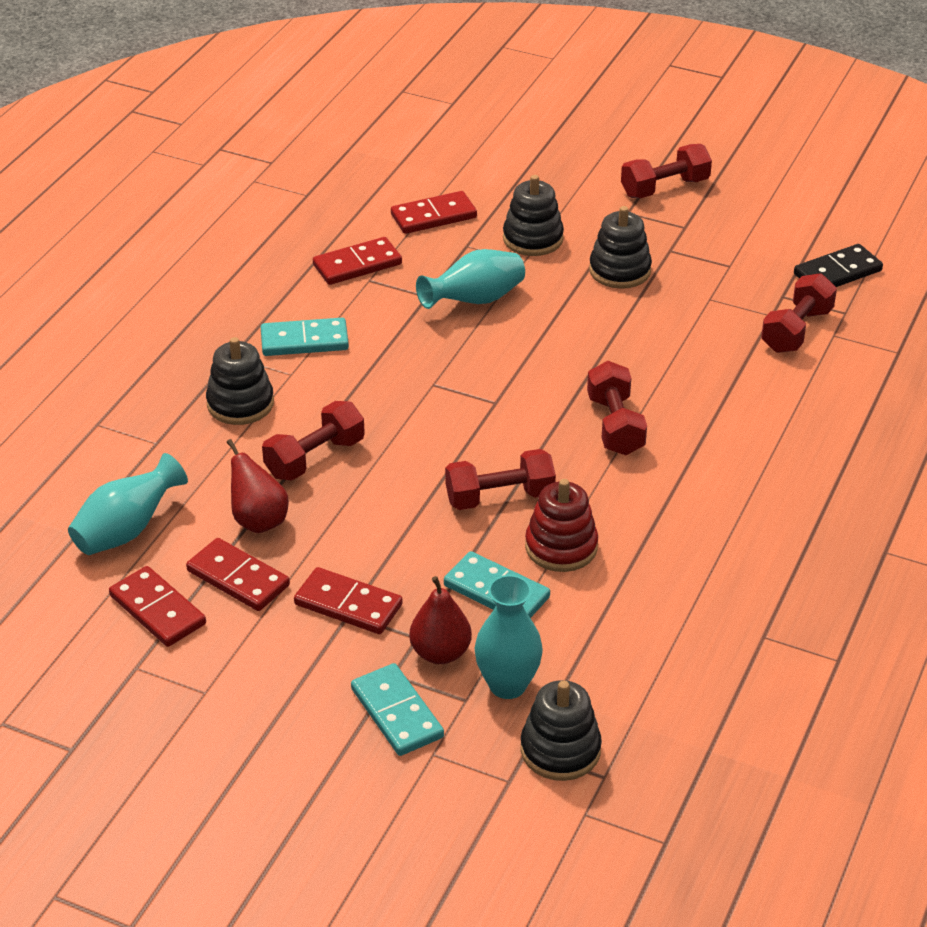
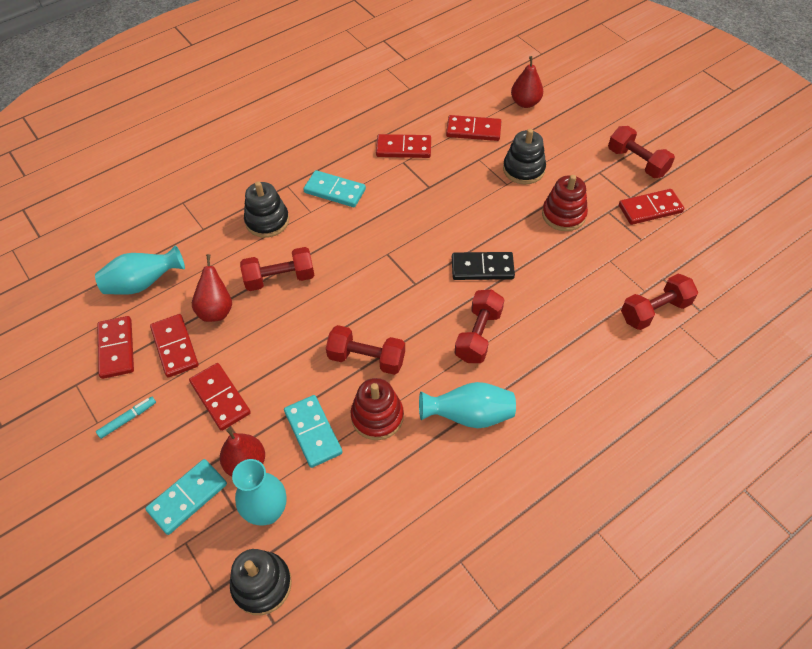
camera: 30 degrees right, 15 degrees up
(245, 672) = (128, 419): none -> turquoise marker
(397, 713) = (188, 497): turquoise domino -> turquoise domino turned 45 degrees clockwise
(475, 300) = (455, 202): turquoise vase -> turquoise vase (469, 415)
(476, 165) = (525, 103): none -> red pear
(620, 270) = (563, 215): black stacking toy -> red stacking toy
(665, 188) = (637, 162): red dumbbell -> red dumbbell turned 45 degrees clockwise
(716, 231) = (650, 209): none -> red domino
(837, 272) = (716, 274): black domino -> black domino (482, 268)

